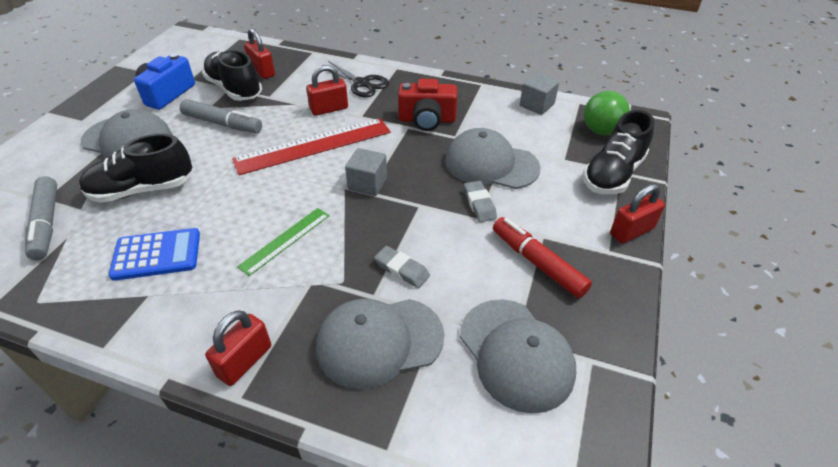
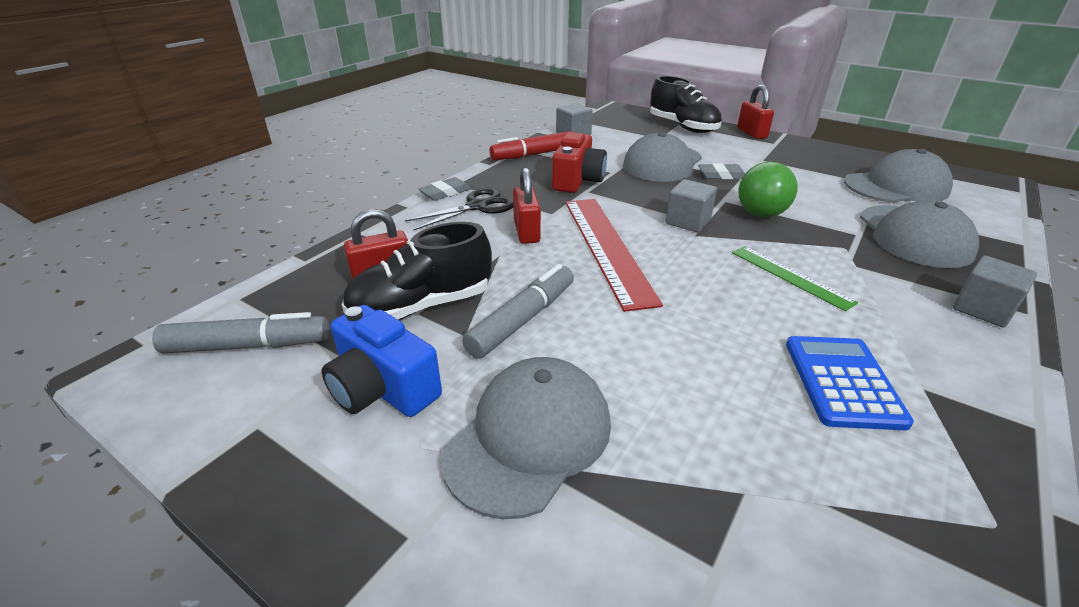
camera: 75 degrees left, 10 degrees down
(46, 224) = (797, 546): grey marker -> grey marker (248, 346)
(142, 190) = (690, 406): black shoe -> none
(245, 361) = (982, 309): red padlock -> grey cube
(402, 269) = (819, 217): grey eraser -> grey eraser (445, 193)
(537, 262) = (794, 166): red marker -> red marker (534, 154)
(601, 131) = (623, 120): green ball -> green ball (760, 214)

